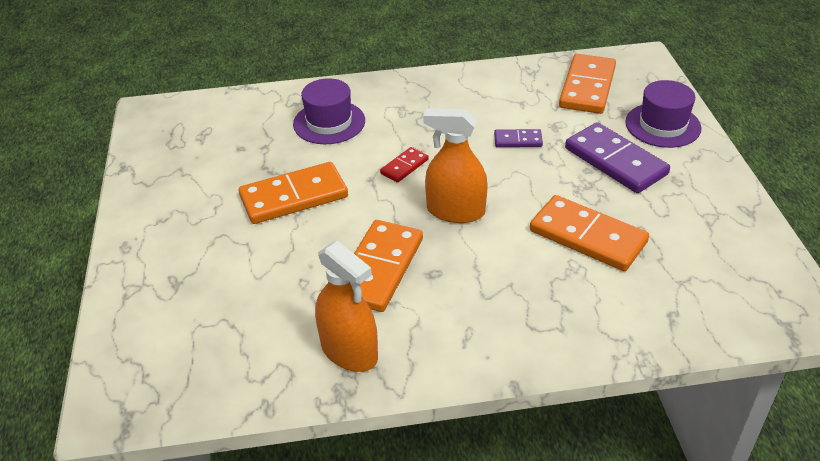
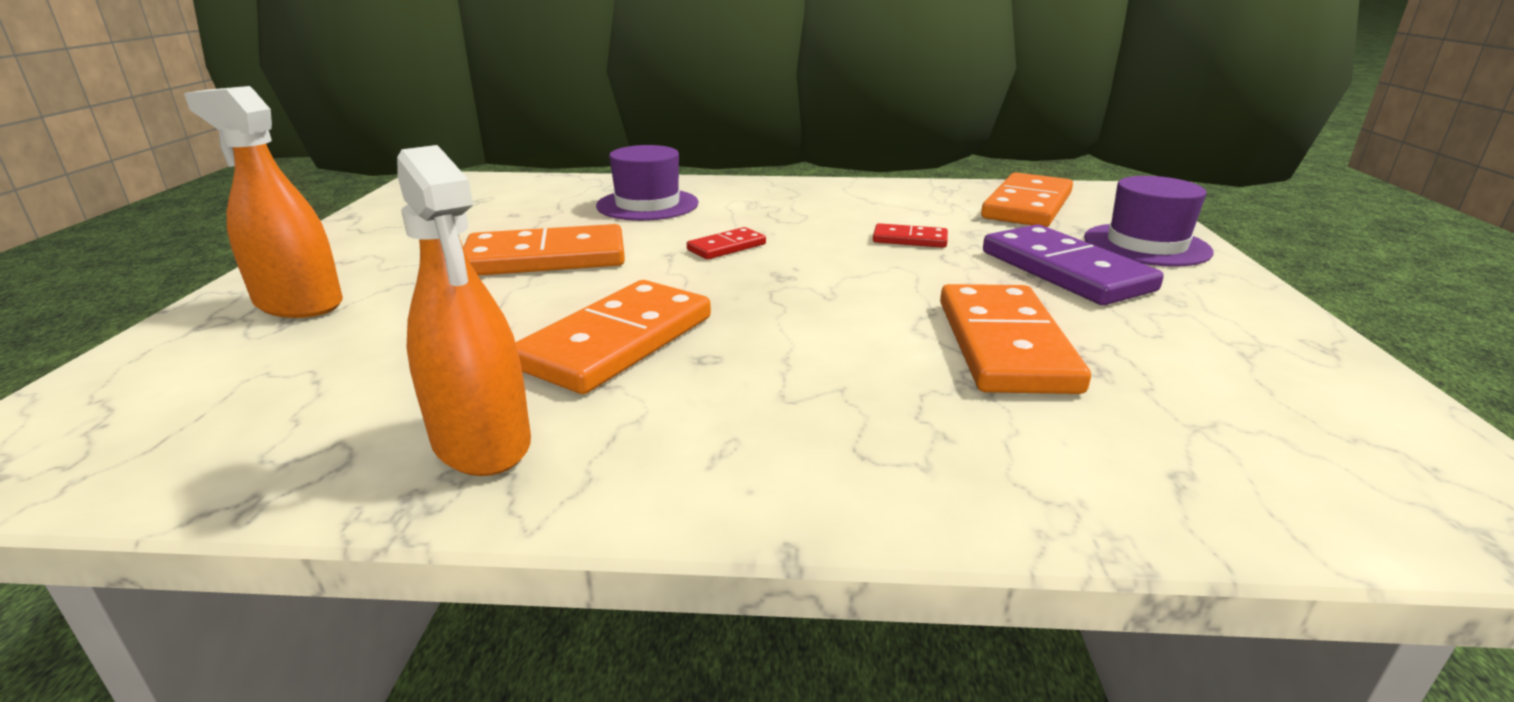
camera: 10 degrees right, 15 degrees down
(455, 211) = (782, 294): orange spray bottle -> orange spray bottle (298, 304)
(518, 140) = (909, 239): purple domino -> red domino
(588, 236) = (1005, 345): orange domino -> orange domino turned 45 degrees clockwise

